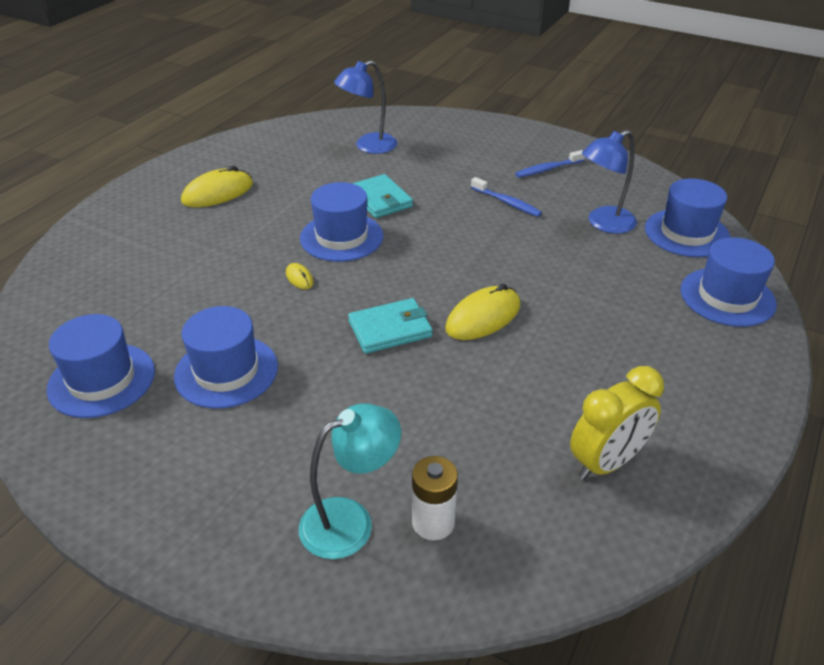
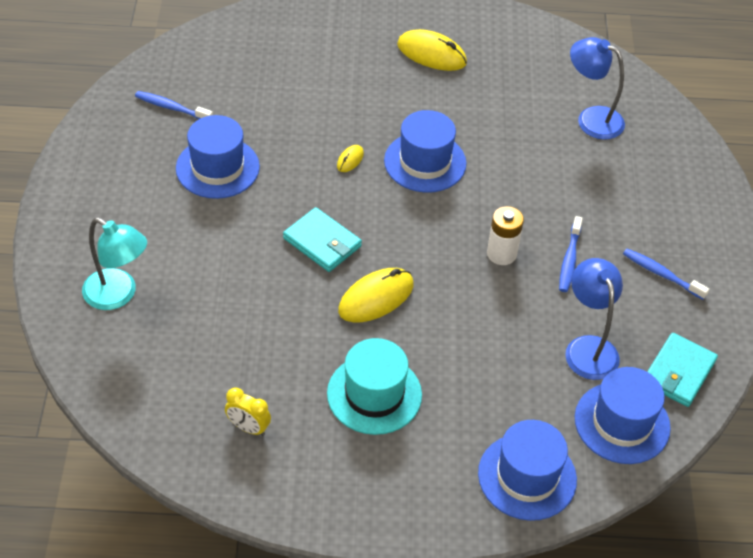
camera: 60 degrees right, 10 degrees up
(102, 380) = (171, 108): blue hat -> blue toothbrush
(380, 199) = (503, 164): turquoise wallet -> turquoise wallet (678, 372)
(433, 522) = (139, 340): white battery -> white battery (501, 254)
(483, 317) = (376, 298): yellow mouse -> yellow mouse turned 60 degrees counterclockwise
(600, 356) = (374, 394): none -> turquoise hat
(603, 223) = (588, 348): blue lamp -> blue lamp turned 45 degrees clockwise
(607, 463) = (248, 428): yellow clock -> yellow clock, size x0.58

